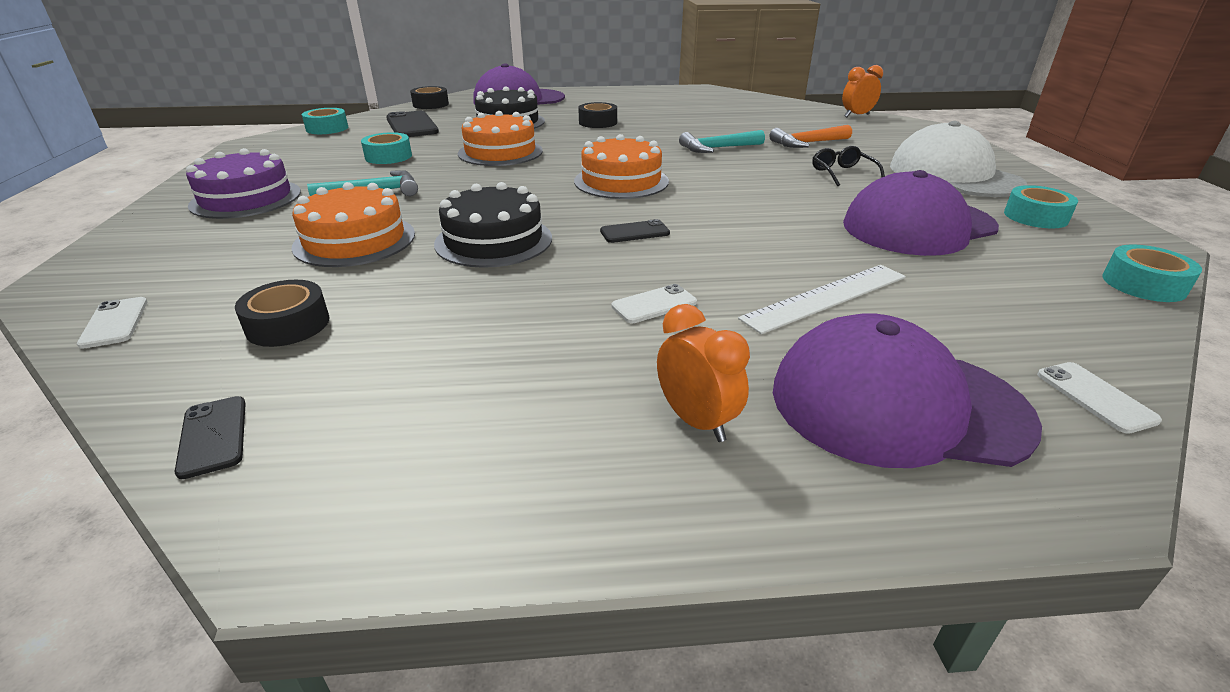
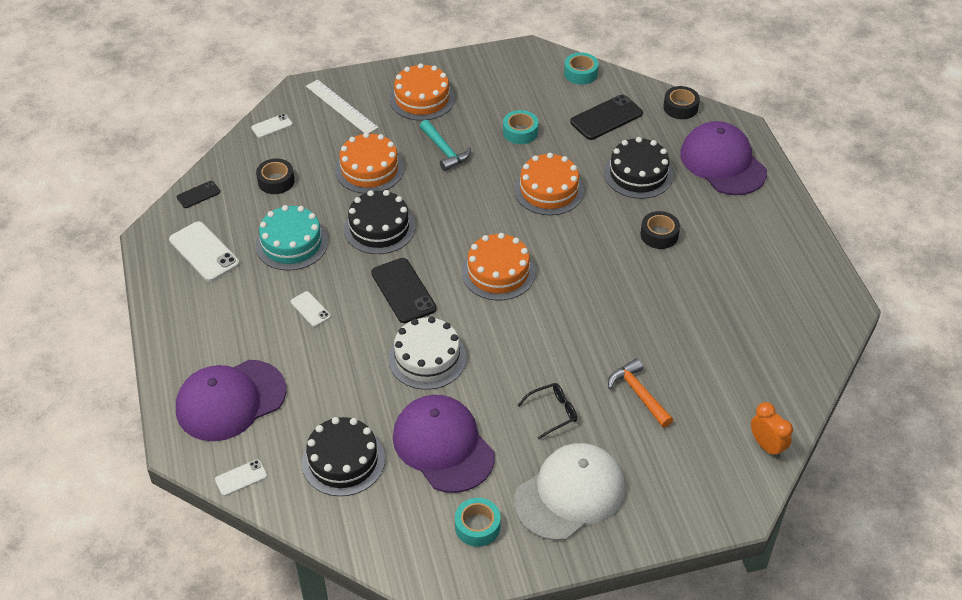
camera: 80 degrees right, 15 degrees up
(246, 198) = (422, 98): purple cake -> orange cake
(428, 431) = (204, 252): none -> white phone
(478, 315) = (291, 243): none -> turquoise cake
(634, 232) = (403, 291): black phone -> black phone, size x1.83
(696, 421) = (215, 331): orange clock -> none
(717, 148) = (601, 327): turquoise hammer -> none
(765, 225) = (427, 358): none -> white cake
(826, 297) = (327, 383): white ruler -> white ruler (341, 107)
(896, 404) = (230, 400): purple cap -> purple cap turned 120 degrees counterclockwise
(985, 292) = (343, 460): none -> black cake
(1143, 284) = (366, 550): turquoise tape -> none

